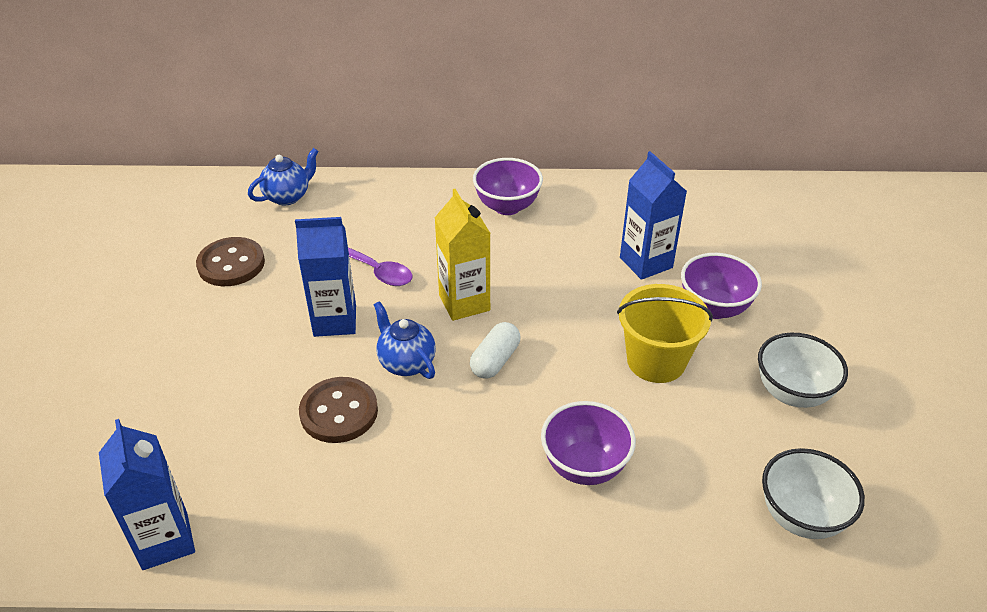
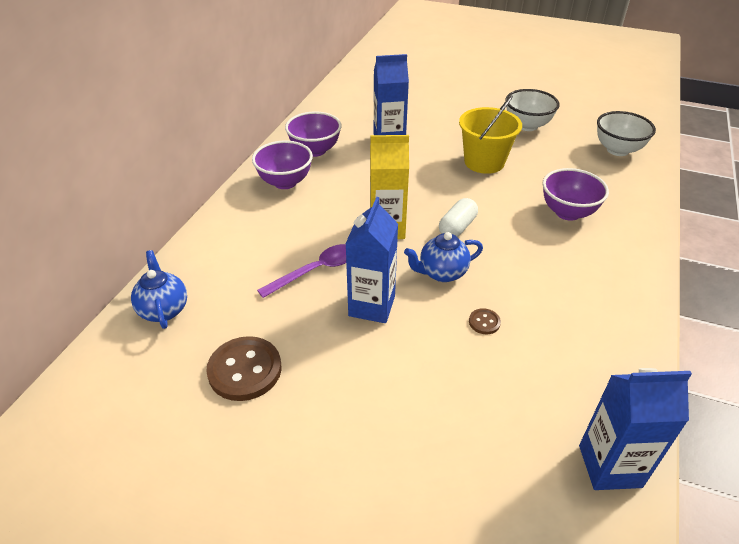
camera: 70 degrees left, 0 degrees up
(339, 412) = (484, 322): brown button -> brown button, size x0.46
(495, 360) = (457, 227): white capsule -> white capsule turned 75 degrees clockwise
(714, 308) = (446, 129): purple bowl -> purple bowl (315, 150)

